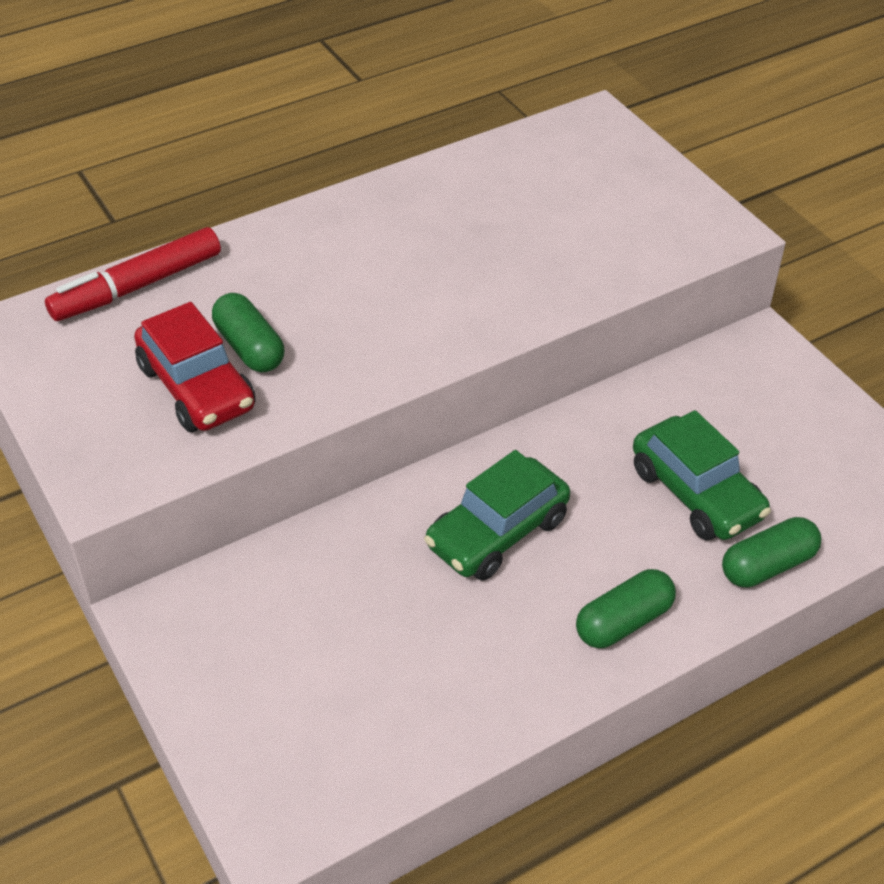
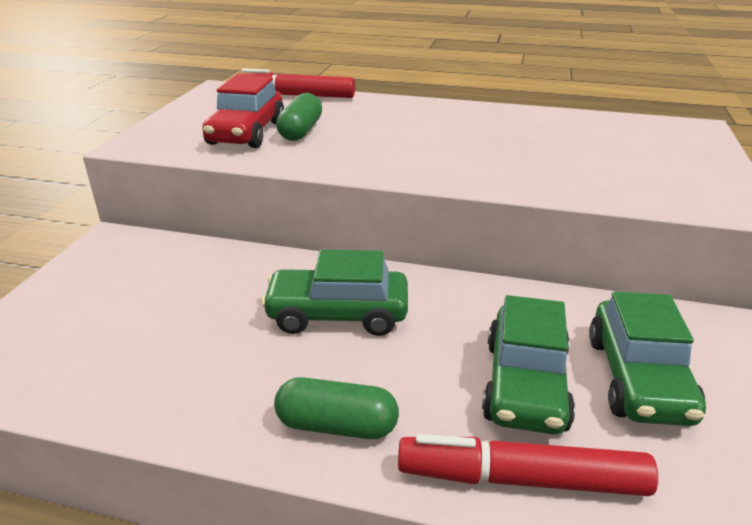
camera: 45 degrees right, 15 degrees down
(754, 434) = (638, 379): none -> green car
(767, 565) = (523, 479): green capsule -> red marker

